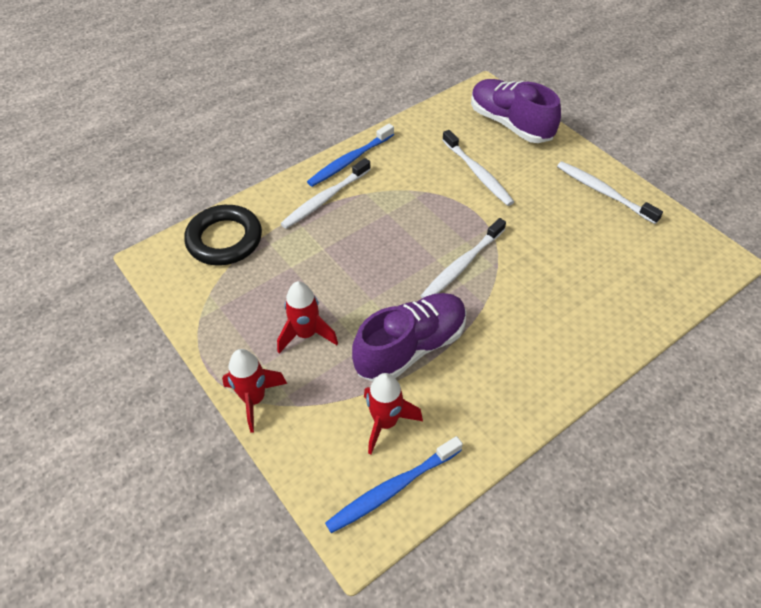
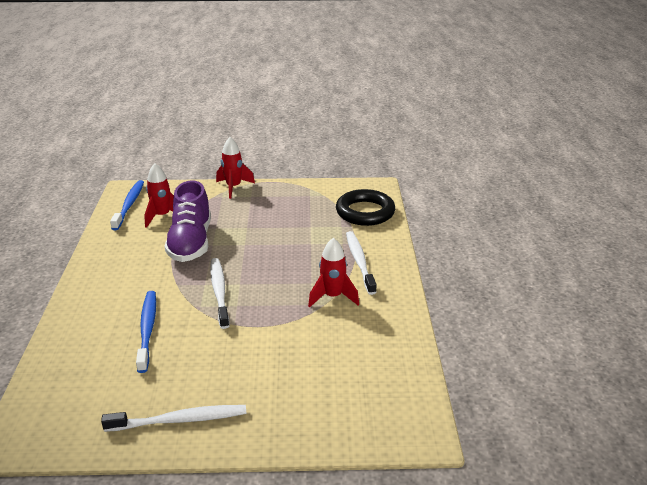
camera: 125 degrees right, 20 degrees down
(306, 334) = (251, 214): red rocket -> red rocket (332, 297)
(349, 161) = (392, 290): blue toothbrush -> blue toothbrush (147, 329)
(478, 173) = (298, 352): white toothbrush -> none
(510, 124) = (342, 417): purple shoe -> none

